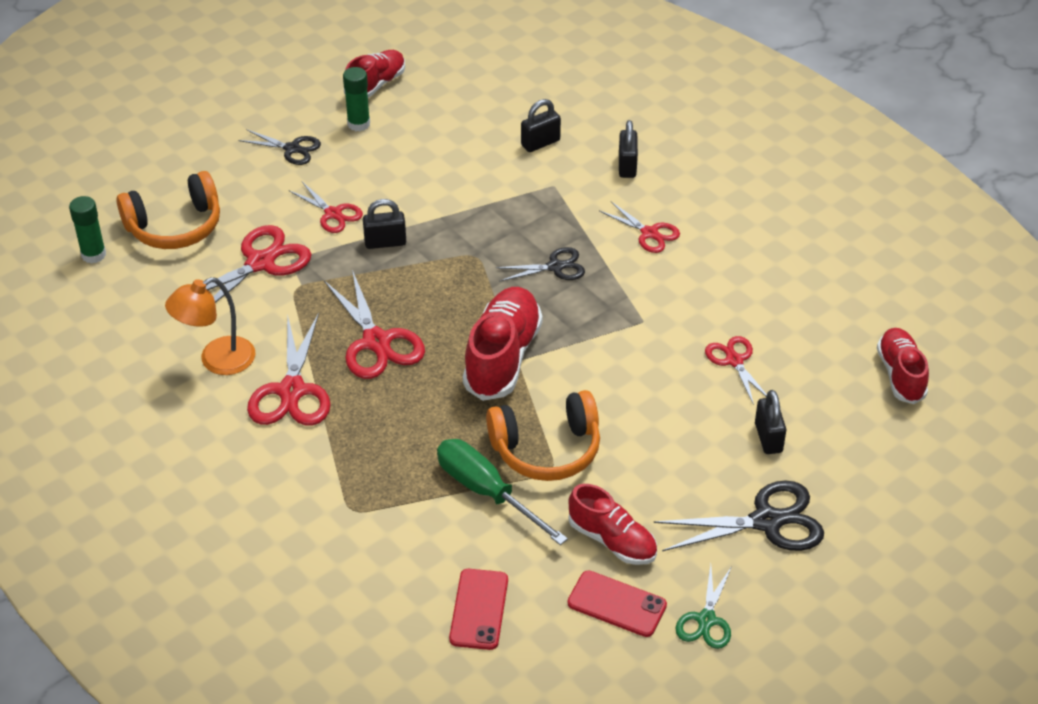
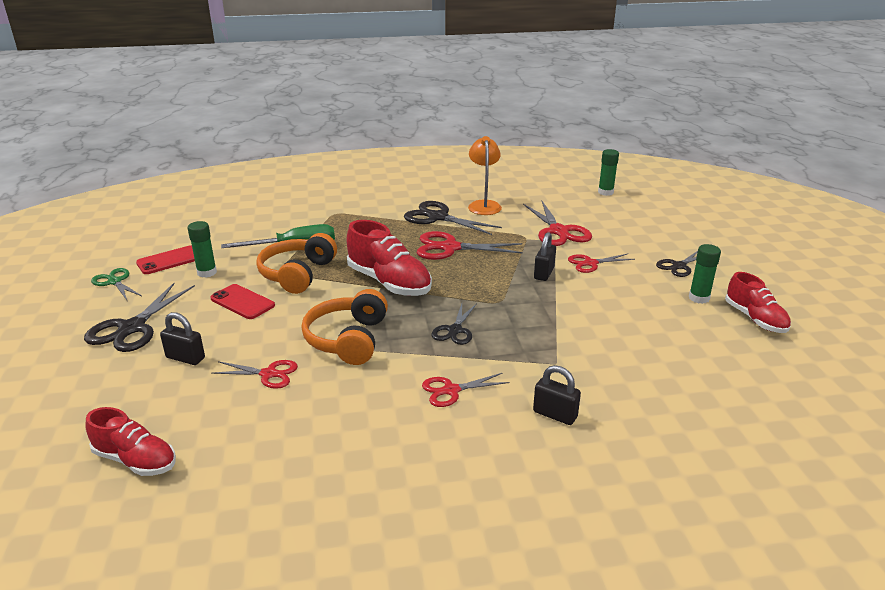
camera: 120 degrees right, 15 degrees down
(175, 226) = (615, 215): orange headphones -> orange headphones (348, 339)
(291, 391) = (438, 217): red scissors -> black scissors
(479, 609) = (229, 226): red phone -> red phone (242, 302)
(540, 143) = (622, 376): black padlock -> none
(612, 540) = (207, 272): red shoe -> green glue stick

